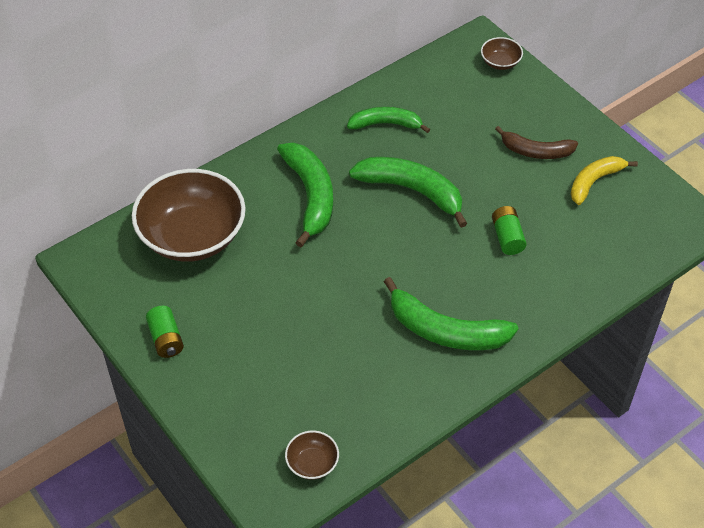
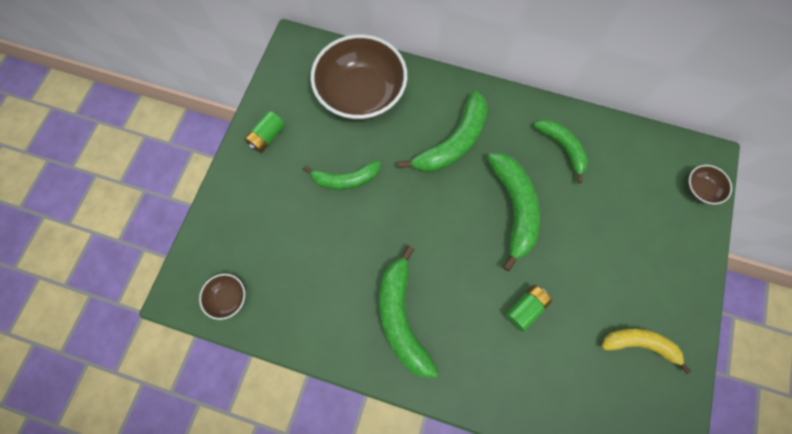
camera: 55 degrees right, 20 degrees up
(273, 298) = (346, 179): none -> green banana
(536, 151) = (631, 276): brown banana -> none

